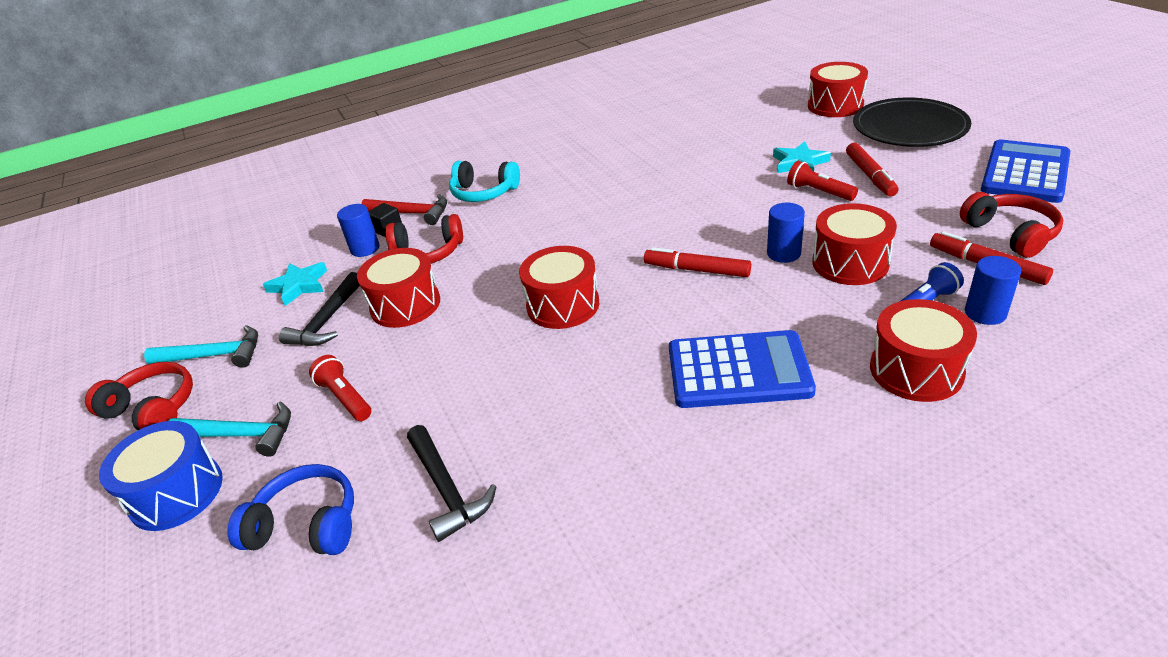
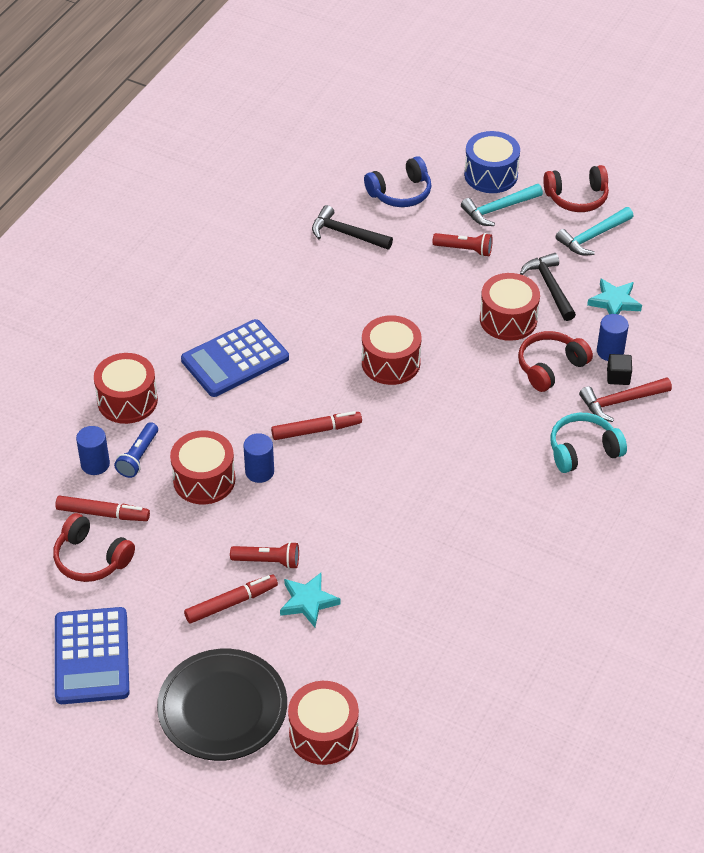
camera: 140 degrees right, 10 degrees up
(870, 176) = (231, 603): red marker -> red marker turned 105 degrees clockwise

